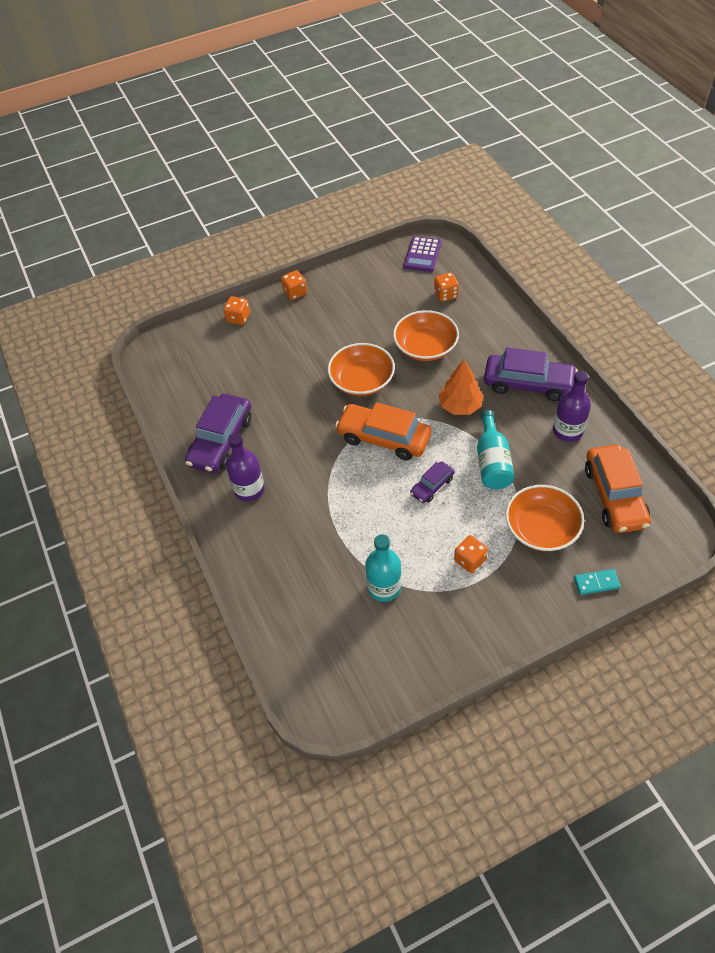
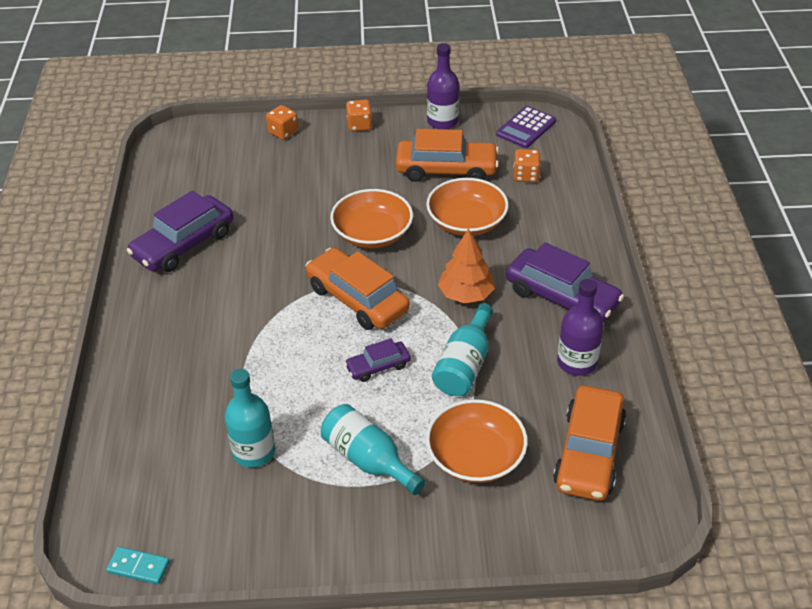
camera: 20 degrees right, 10 degrees down
(249, 489) = (179, 301): purple bottle -> purple bottle (442, 121)
(384, 309) = (446, 170): none -> orange car
(470, 560) = (368, 460): orange dice -> turquoise bottle
(596, 583) = (503, 541): turquoise domino -> turquoise domino (138, 567)

